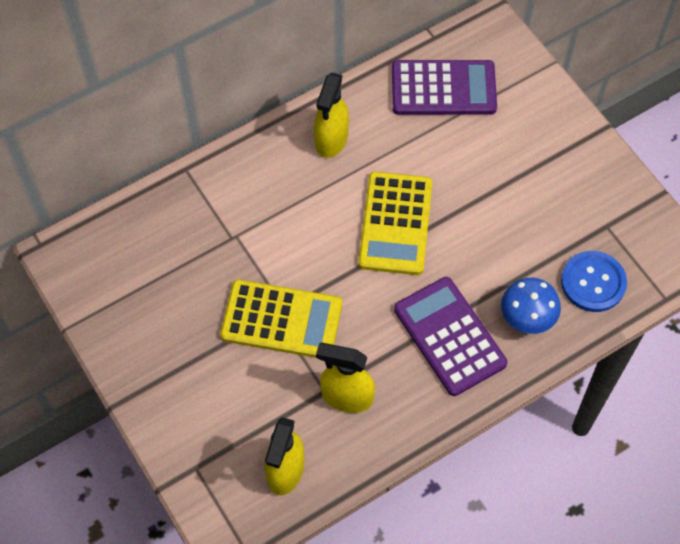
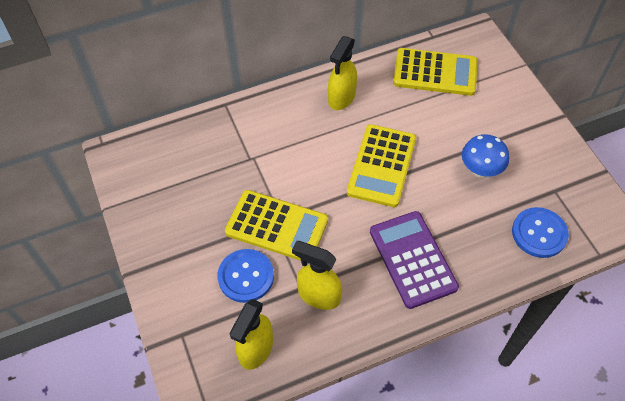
camera: 10 degrees right, 5 degrees down
(256, 387) = (246, 276): none -> blue button
(443, 88) = (435, 72): purple calculator -> yellow calculator
(527, 319) = (479, 255): blue mushroom -> blue mushroom (480, 170)

